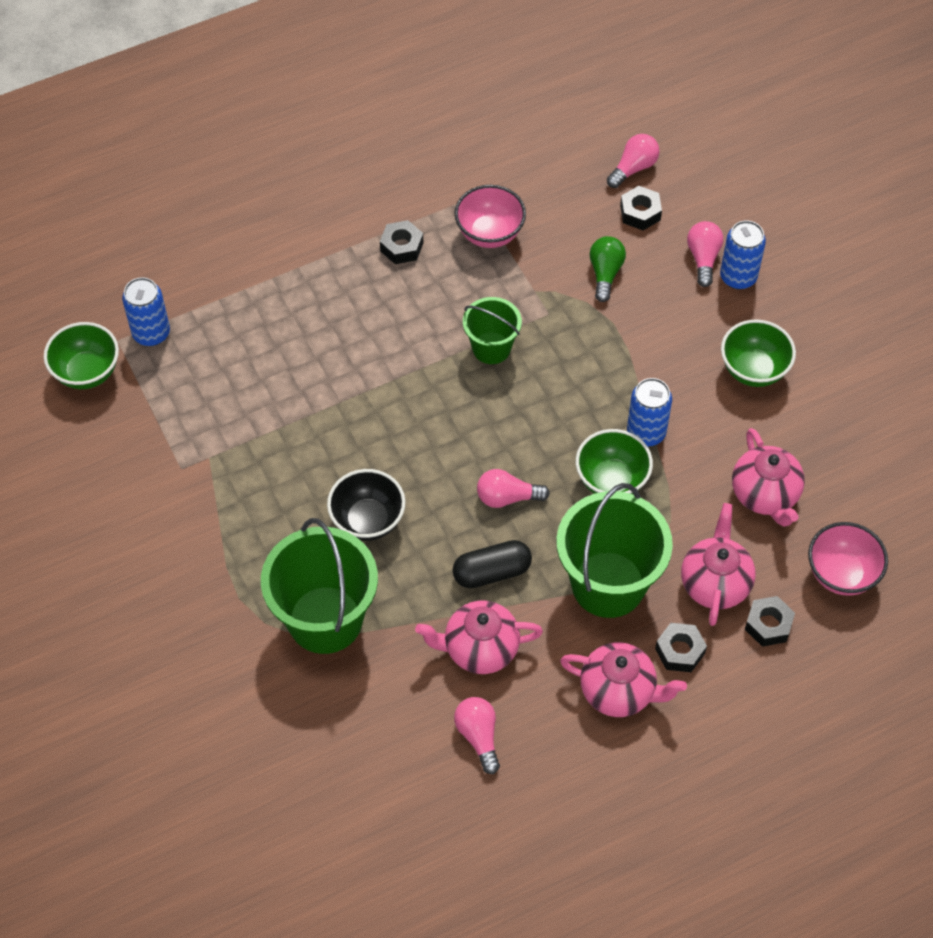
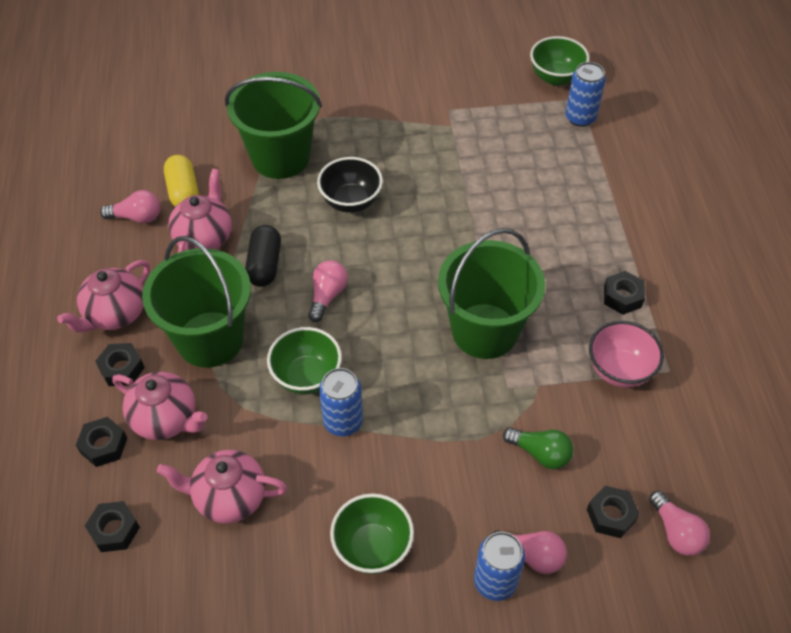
camera: 110 degrees right, 5 degrees down
(420, 703) = (183, 192): none -> yellow capsule
(491, 348) = (485, 331): green bucket -> green bucket, size x1.79
(841, 574) = (114, 530): pink bowl -> black nut

